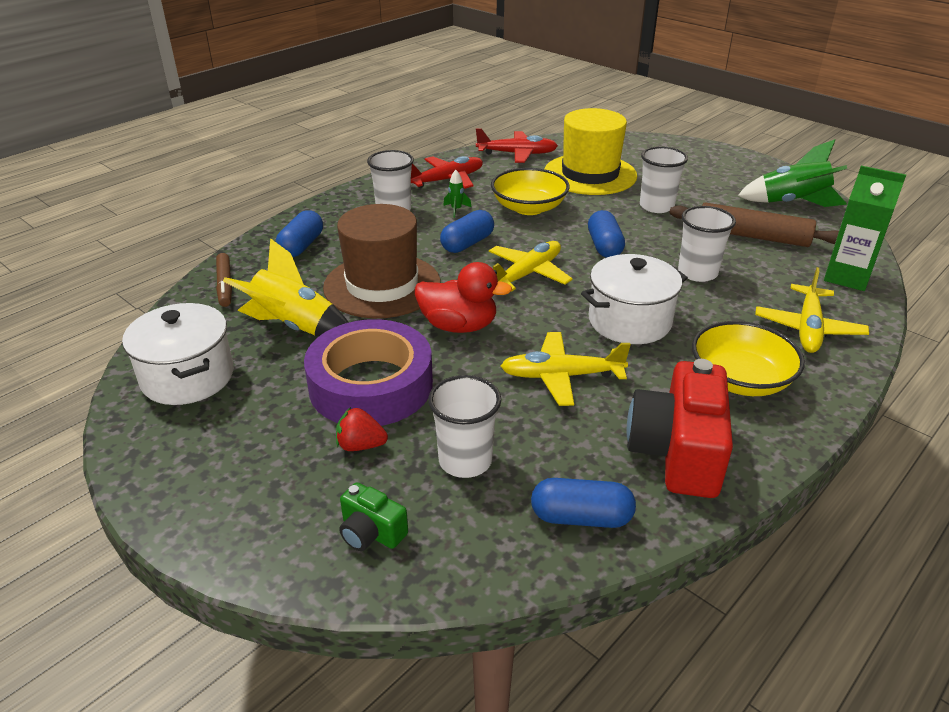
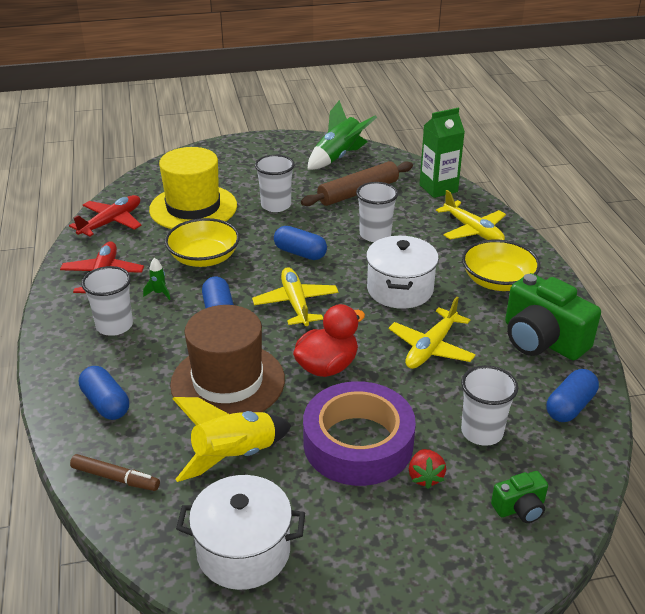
camera: 55 degrees left, 0 degrees up
(360, 445) = (425, 477): red strawberry -> red strawberry turned 45 degrees counterclockwise
(677, 452) = (542, 340): red camera -> green camera

